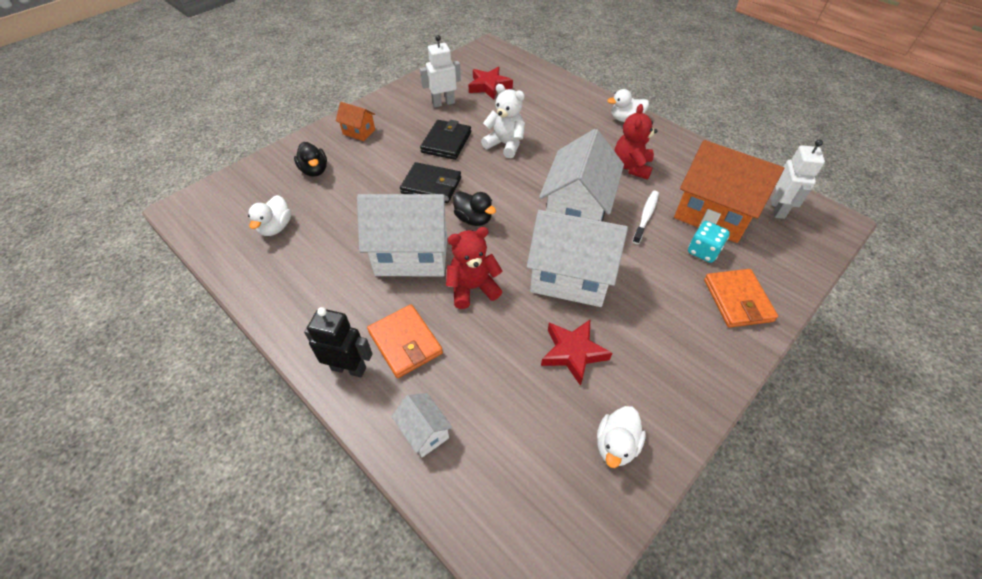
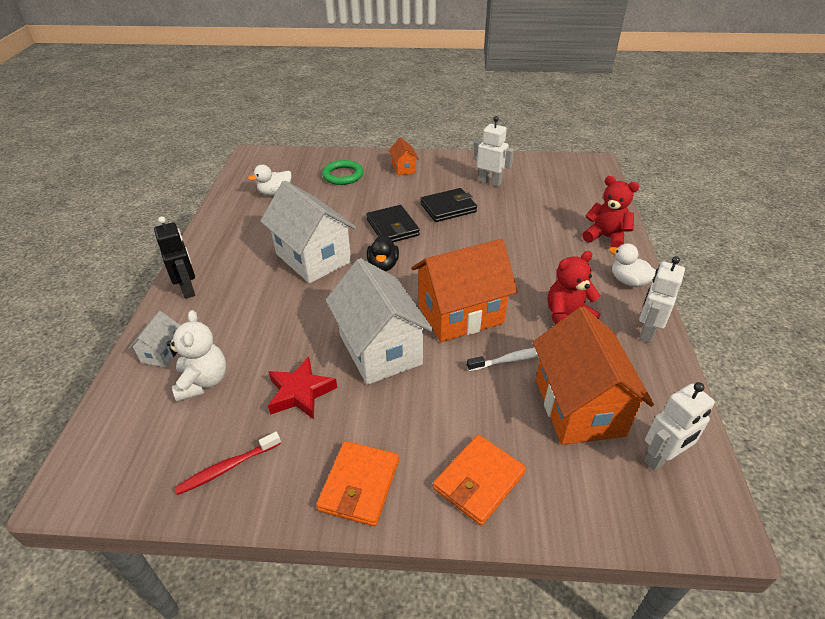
camera: 50 degrees right, 10 degrees down
(314, 170) = (343, 175): black duck -> green ring
(405, 343) = (230, 301): orange wallet -> orange wallet (359, 485)
(472, 288) = (312, 303): red teddy bear -> red teddy bear (606, 237)
(489, 86) = (545, 190): red star -> none
(505, 144) = (488, 235): white teddy bear -> white teddy bear (203, 382)
(576, 212) = (460, 314): white house -> orange house
(616, 445) = (228, 467): white duck -> red toothbrush
(676, 144) = (647, 331): none -> white robot
(703, 251) = (516, 423): turquoise dice -> none

